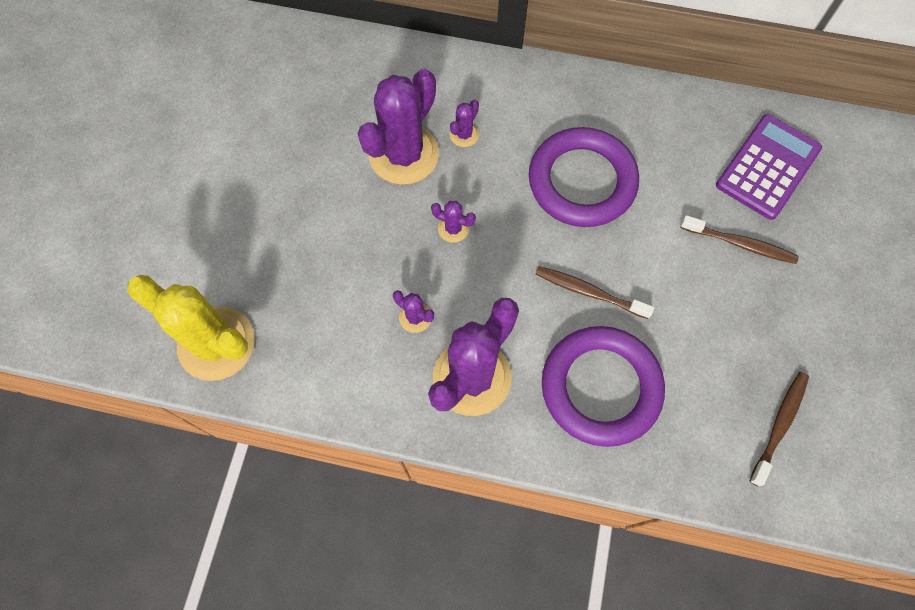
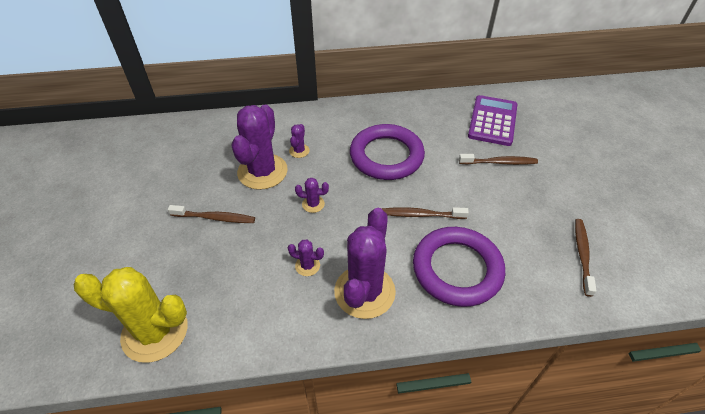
camera: 20 degrees left, 20 degrees down
(323, 209) = (215, 218): none -> brown toothbrush

